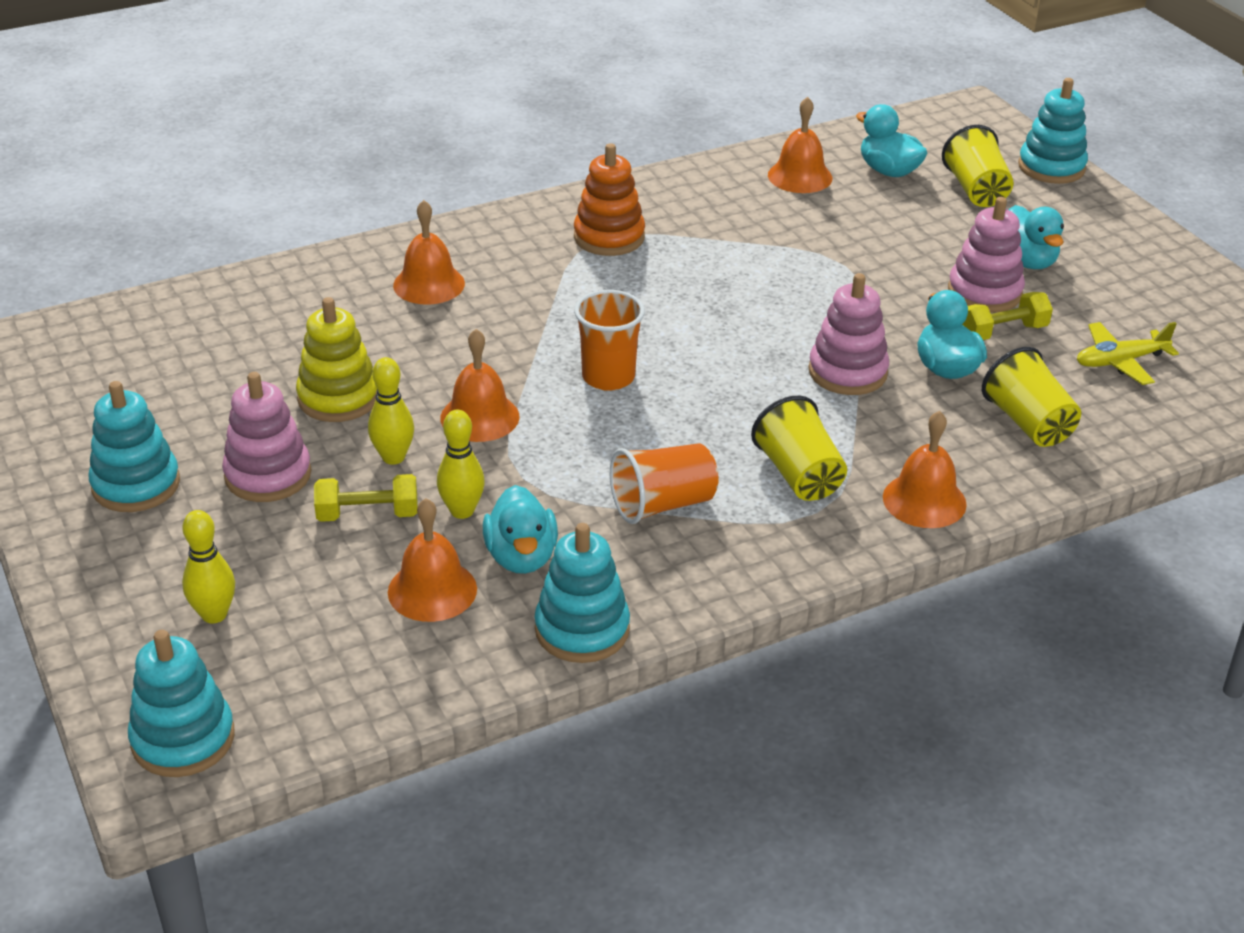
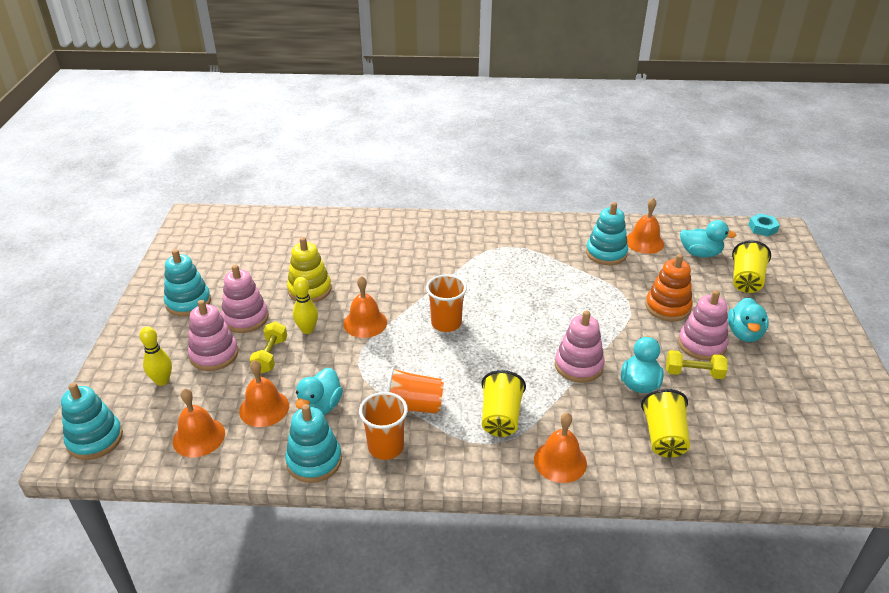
camera: 30 degrees right, 0 degrees up
(267, 546) = (214, 354): none -> pink stacking toy
(368, 514) = (270, 355): yellow dumbbell -> yellow dumbbell turned 75 degrees clockwise
(429, 284) = (401, 244): orange bell -> orange bell (199, 437)
(462, 511) = (314, 370): yellow bowling pin -> none
(609, 237) = (511, 246): orange stacking toy -> orange stacking toy (667, 307)
(671, 572) = (386, 447): none -> orange cup
(888, 171) = (700, 253): turquoise duck -> turquoise duck turned 120 degrees clockwise
(943, 113) = (762, 228): none -> turquoise nut
(1051, 167) = (807, 280): turquoise stacking toy -> turquoise stacking toy (606, 253)
(1120, 361) = (757, 418): yellow plane -> none

